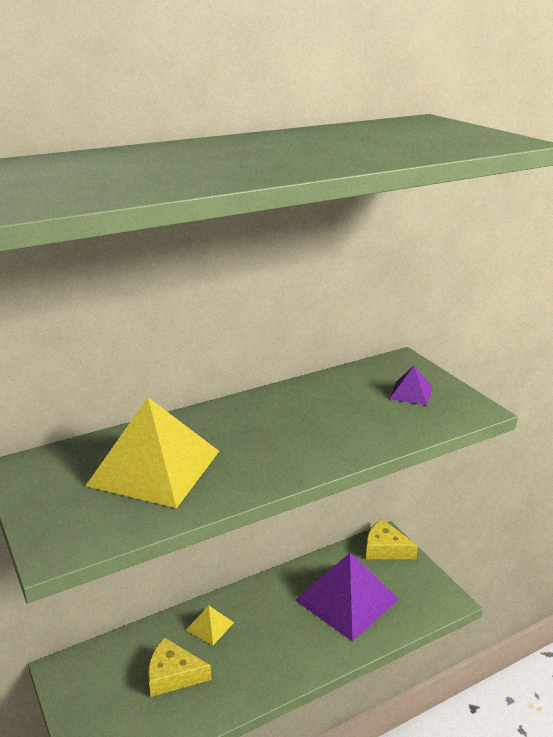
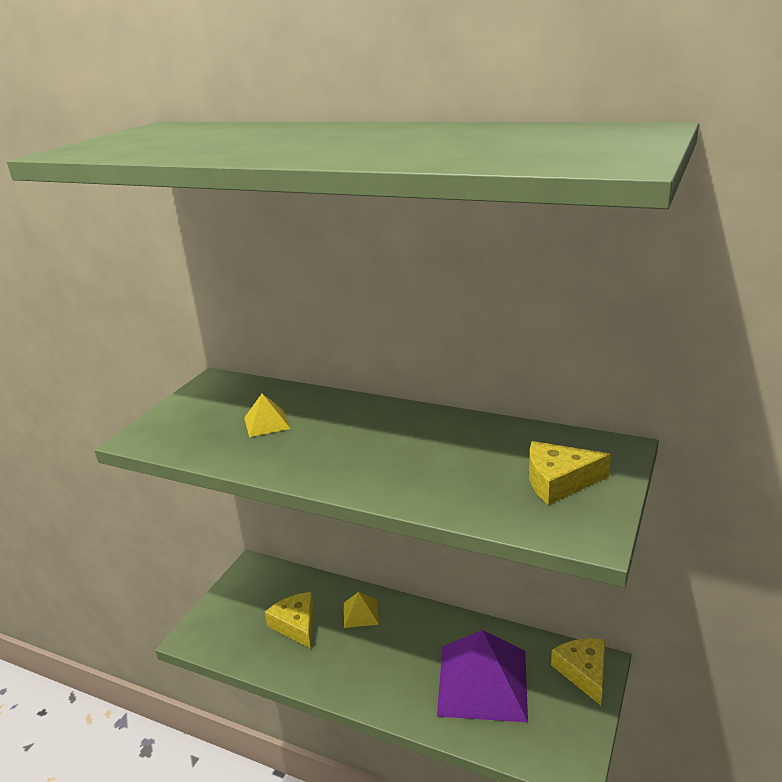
camera: 55 degrees right, 0 degrees up
(154, 468) = (266, 423): yellow pyramid -> yellow pyramid, size x0.45
(411, 393) = (559, 481): purple pyramid -> yellow cheese

